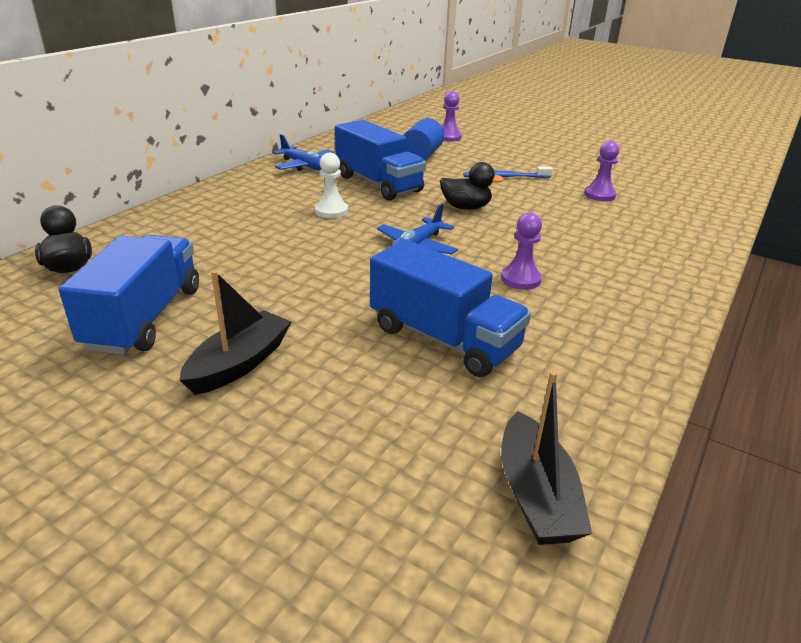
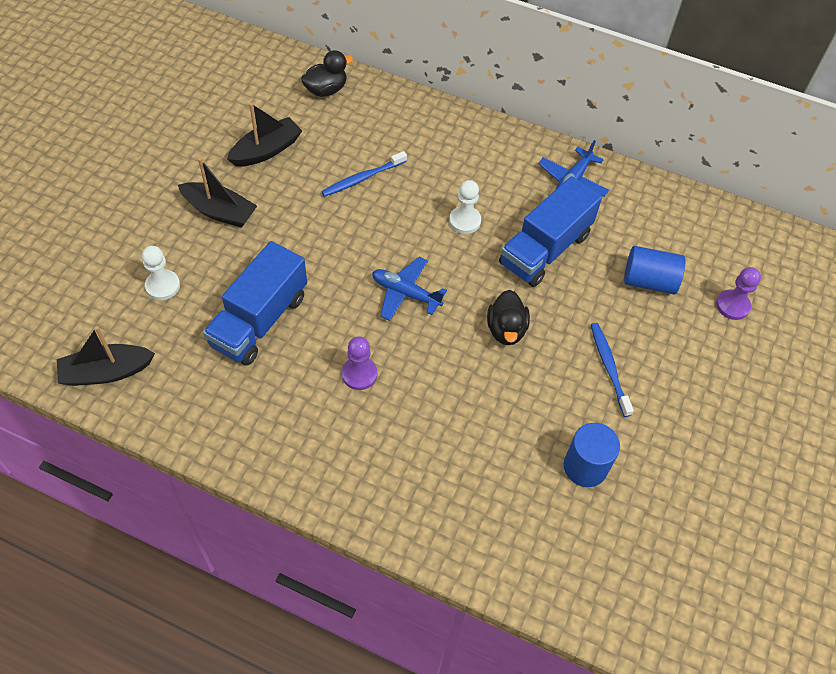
camera: 80 degrees right, 25 degrees up
(145, 318) = (266, 150): blue truck -> black boat
(241, 256) = (362, 178): none -> blue toothbrush
(367, 426) = (163, 286): none -> white pawn
(599, 195) = (585, 467): purple pawn -> blue cylinder

